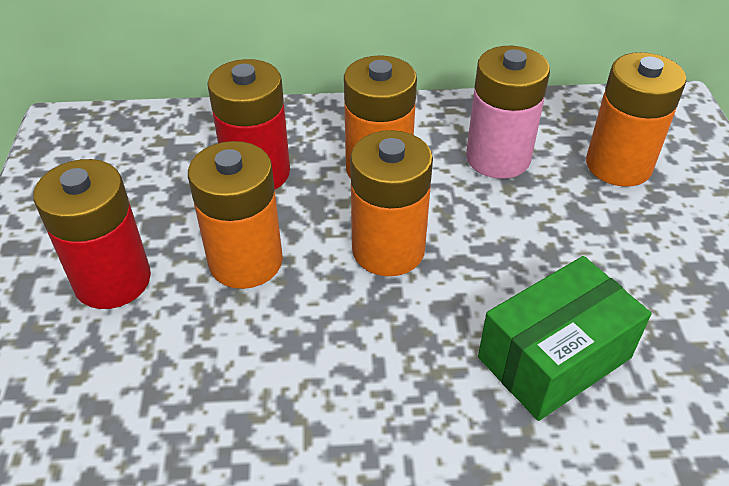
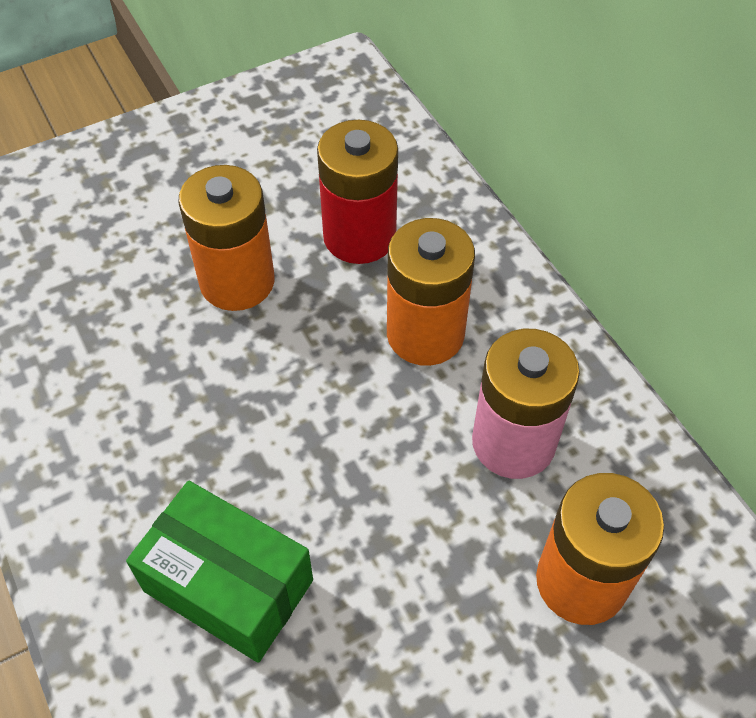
camera: 65 degrees right, 10 degrees up
(112, 280) = (171, 201): red battery -> none
(388, 250) = (308, 388): orange battery -> none

